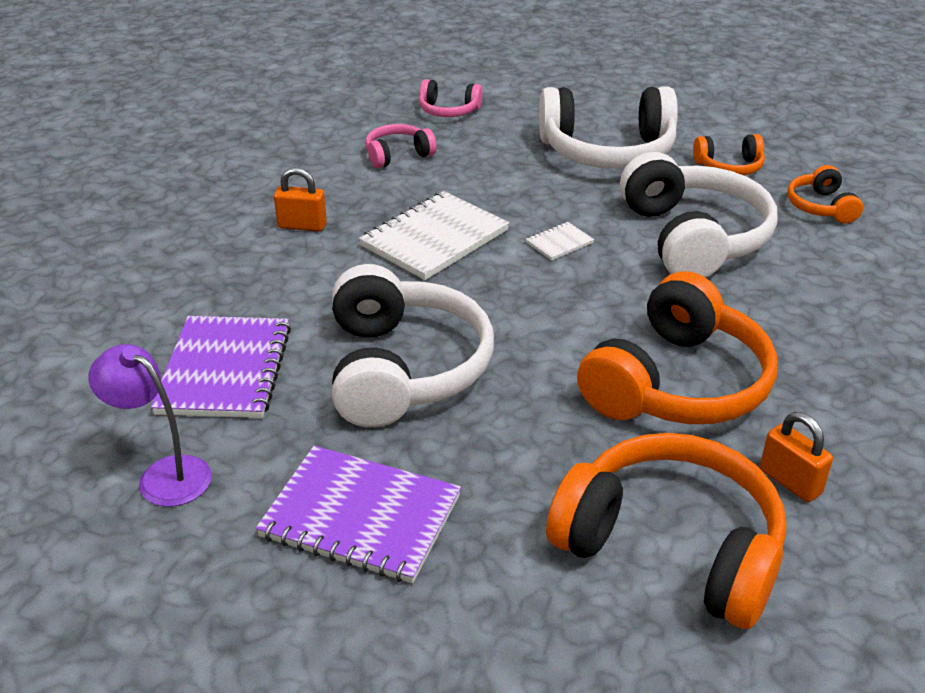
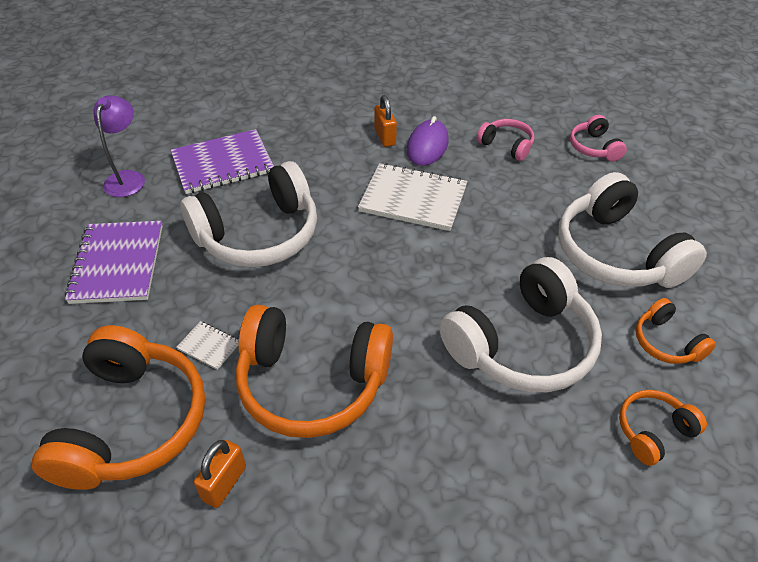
camera: 65 degrees right, 10 degrees up
(349, 203) = (427, 146): none -> purple mouse
(559, 242) = (454, 264): white notebook -> white notebook (209, 346)

